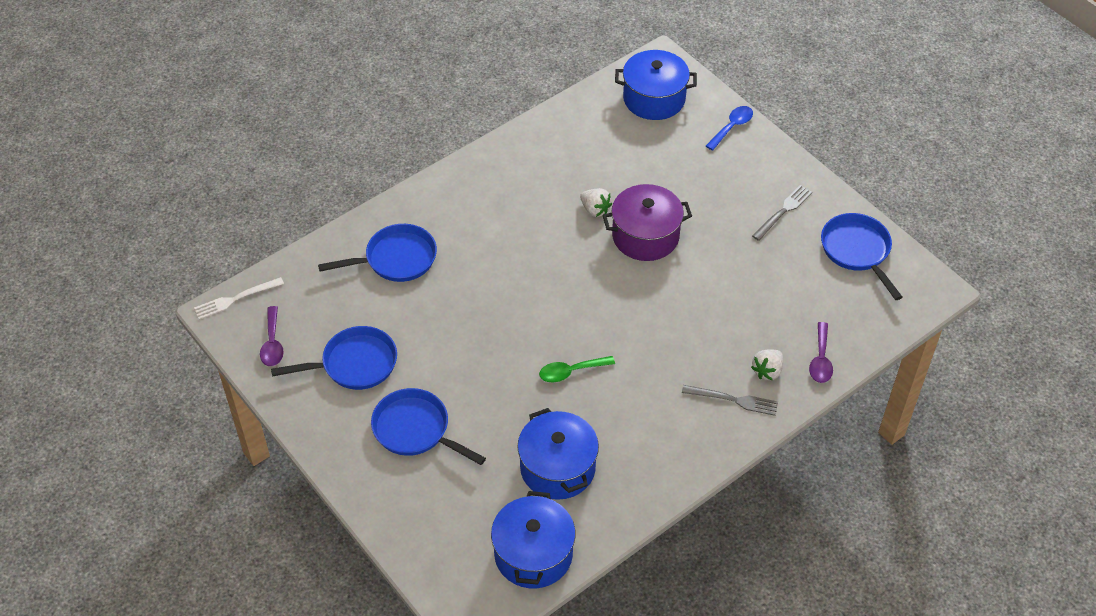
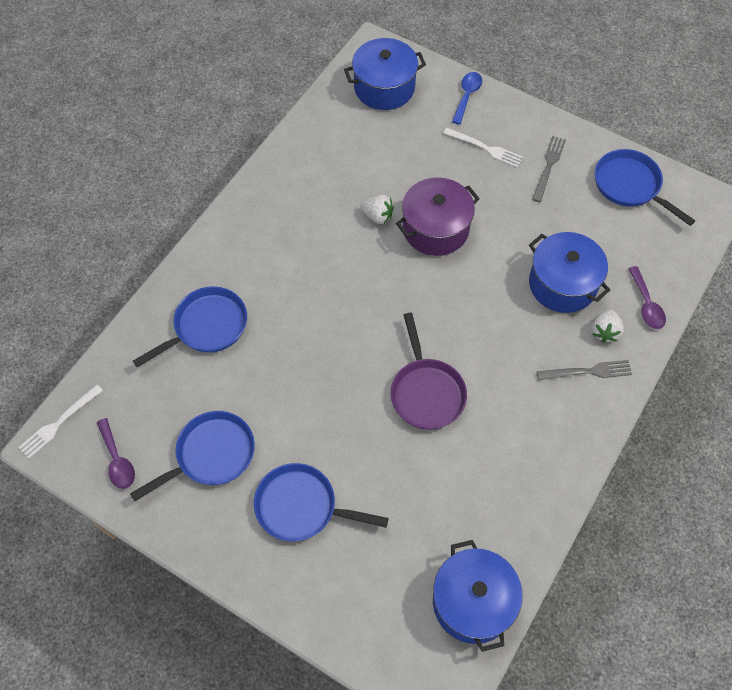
camera: 20 degrees left, 10 degrees up
(557, 468) = (456, 500): blue pot -> blue pot (562, 284)
(571, 372) = (426, 392): green spoon -> purple pan
(727, 178) = (485, 148): none -> white fork

